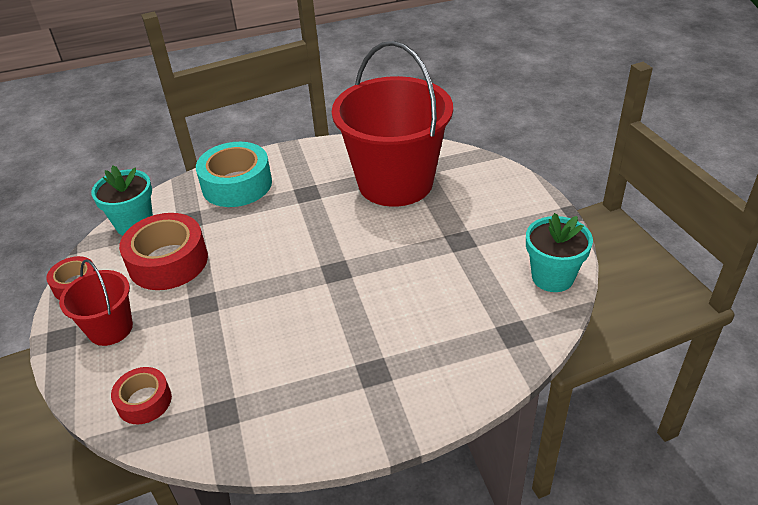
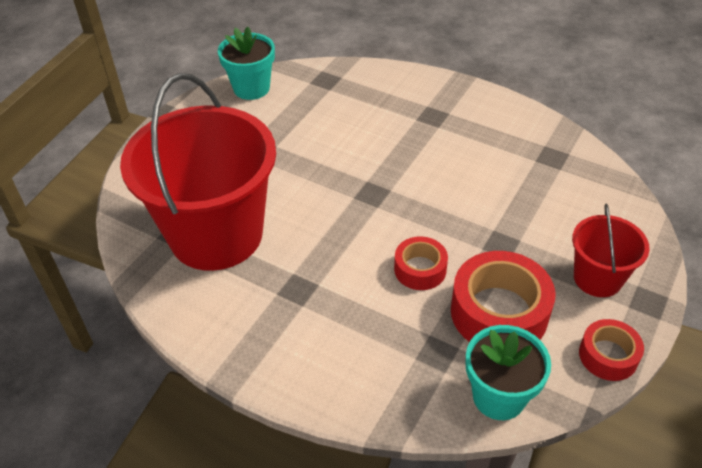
camera: 135 degrees left, 5 degrees up
(144, 401) = (602, 199): red tape -> red tape (420, 269)
(237, 184) = (345, 363): turquoise tape -> none

